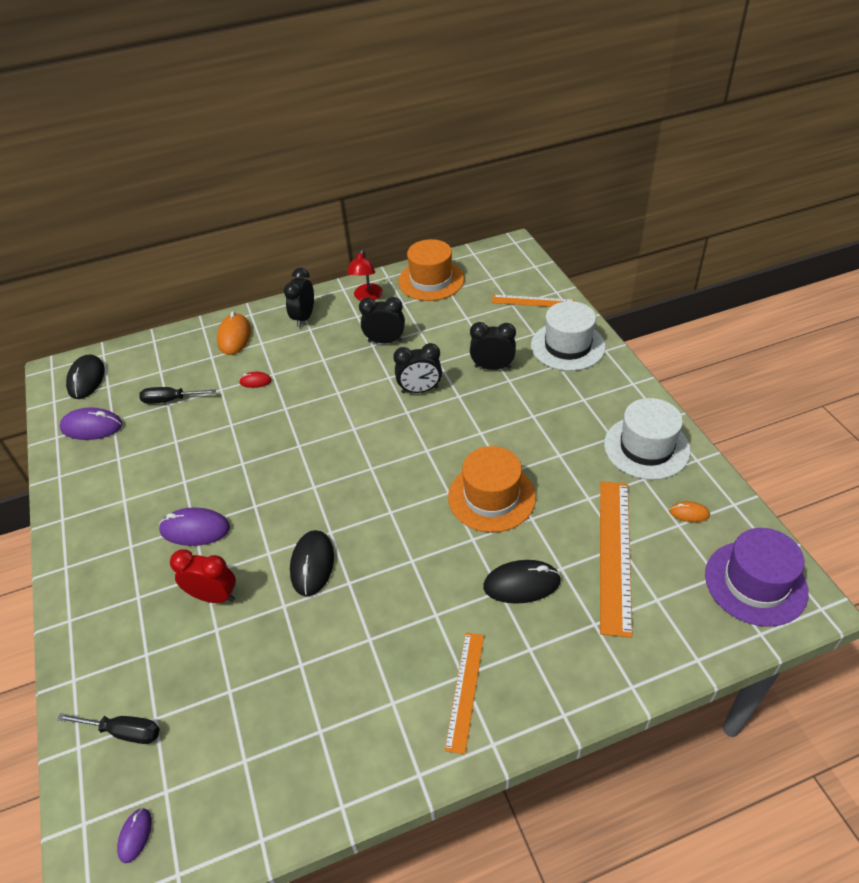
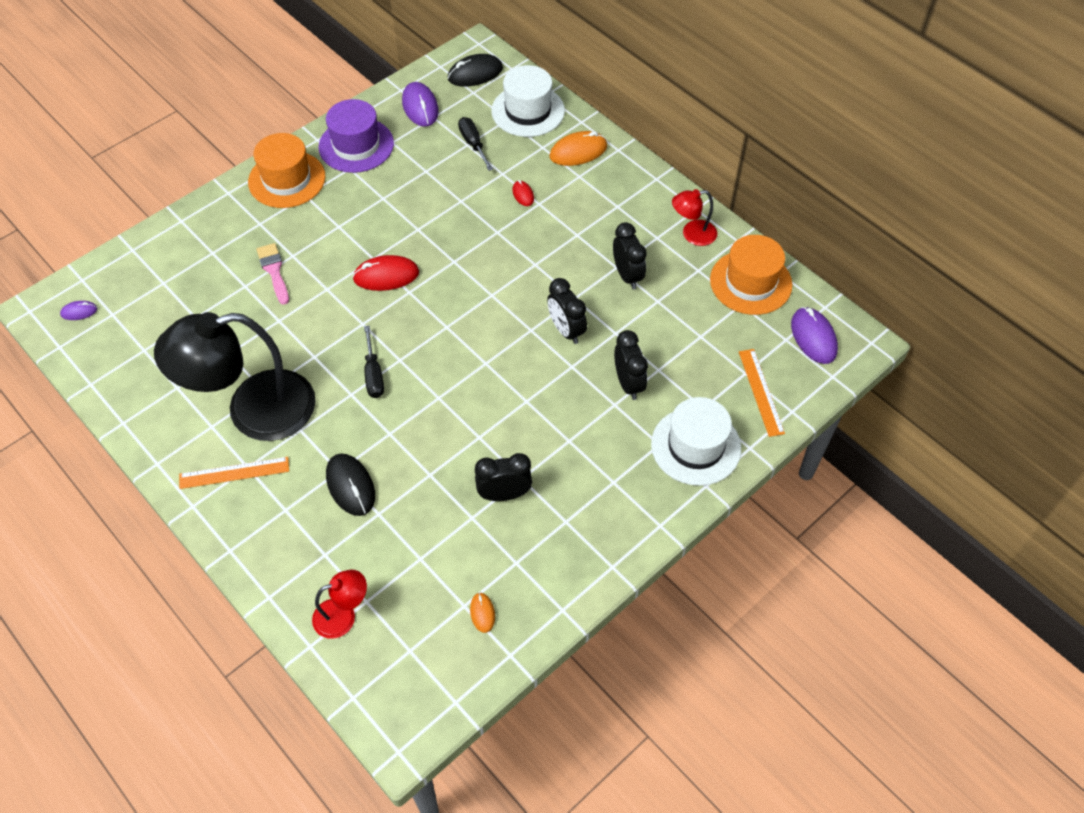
camera: 65 degrees right, 10 degrees up
(123, 731) = (149, 269): black screwdriver -> black screwdriver (373, 374)
(195, 529) = (335, 229): purple mouse -> purple mouse (813, 337)
(214, 596) = (274, 271): red clock -> pink brush
(283, 500) = (386, 276): none -> red mouse
(304, 318) = (632, 194): black clock -> black clock (504, 494)
(312, 564) = (324, 324): black mouse -> none
(391, 654) = (253, 411): none -> black lamp
(491, 497) = (444, 434): orange hat -> orange hat (287, 179)
(614, 554) = (408, 554): orange ruler -> none
(646, 447) = (562, 557): white hat -> white hat (528, 111)
(668, 622) = (343, 615): none -> red lamp
(755, 583) = (411, 686): purple hat -> purple hat (356, 145)

